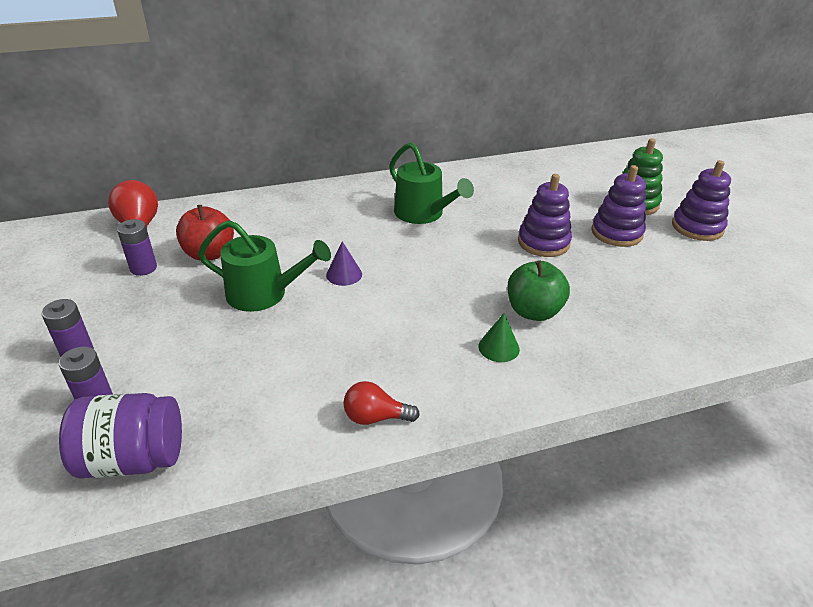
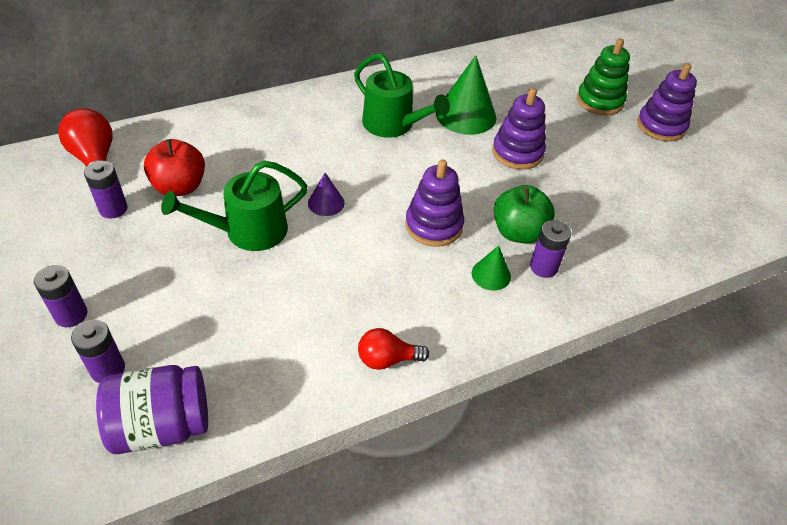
camera: 10 degrees left, 10 degrees up
(263, 294) = (248, 231): green watering can -> green watering can turned 150 degrees clockwise
(496, 209) = (466, 115): none -> green cone
(556, 344) = (543, 267): none -> purple battery
(616, 233) = (586, 137): purple stacking toy -> purple stacking toy (433, 225)

